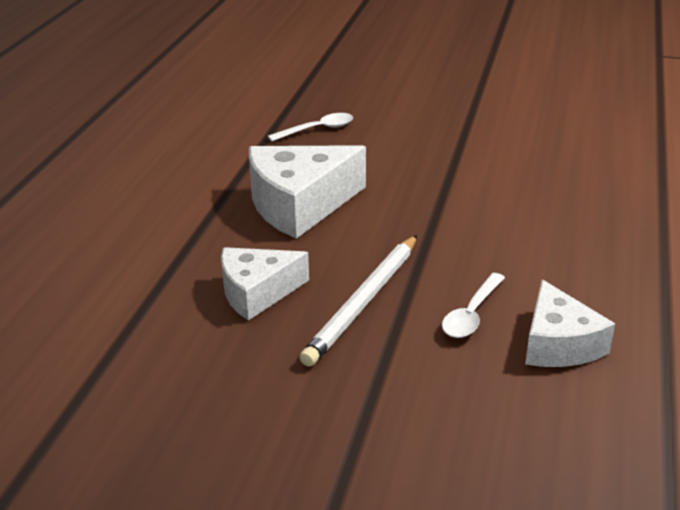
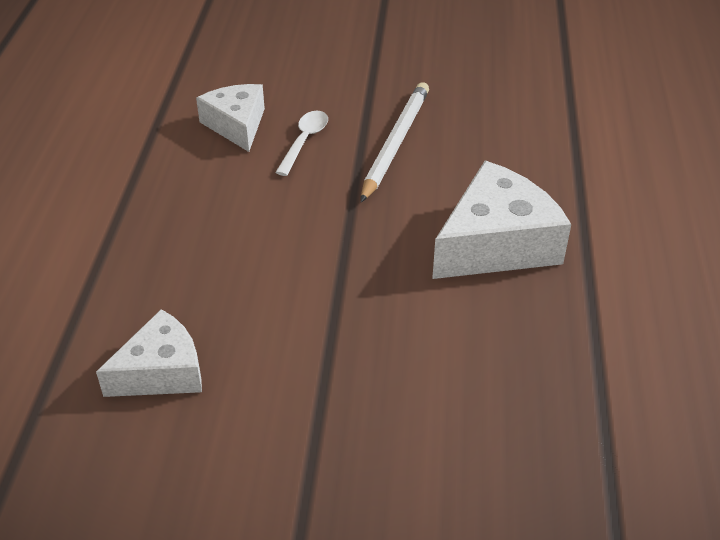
camera: 170 degrees right, 10 degrees up
(257, 292) = (488, 143): white cheese -> white cheese (161, 371)
(317, 129) = (535, 388): white spoon -> none

